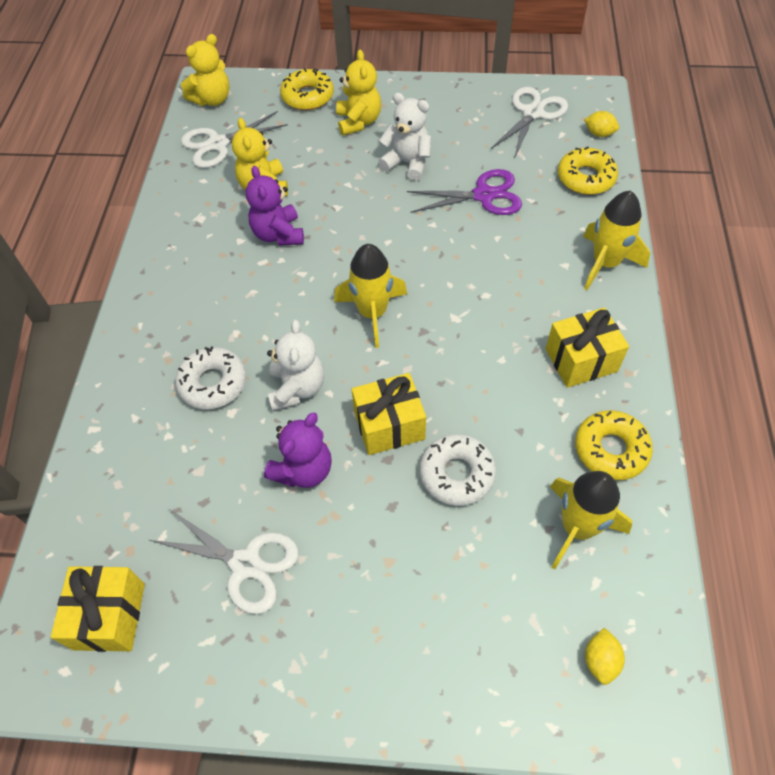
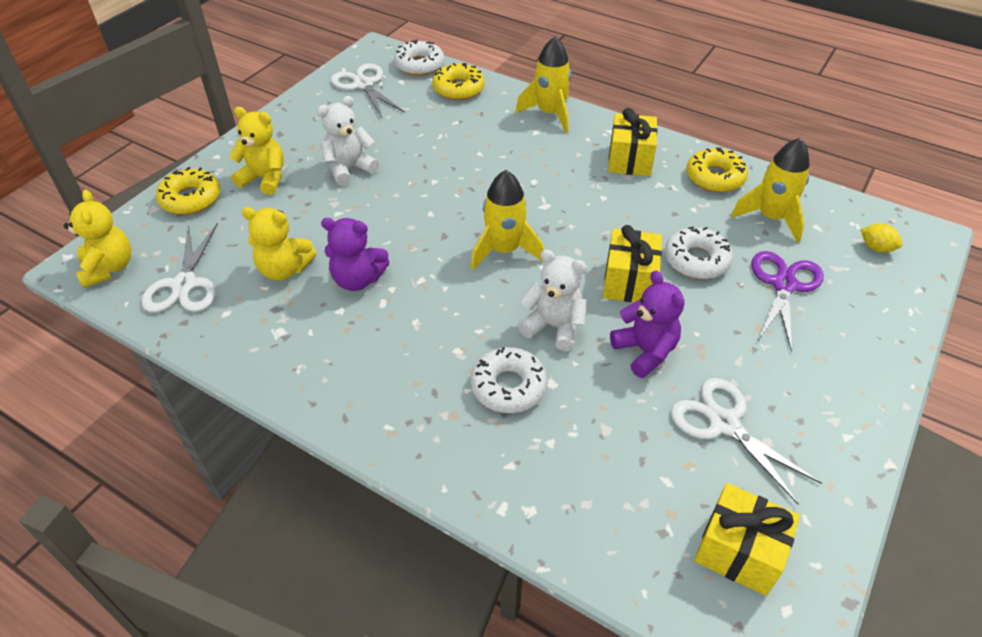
camera: 65 degrees left, 10 degrees down
(245, 564) = (724, 423): white scissors -> white scissors turned 90 degrees counterclockwise
(484, 195) = (428, 142): purple scissors -> purple scissors (784, 285)
(599, 134) = (419, 65): yellow lemon -> white donut

